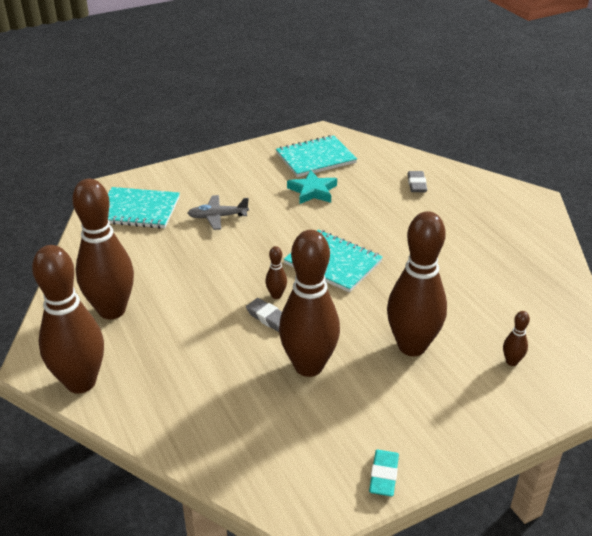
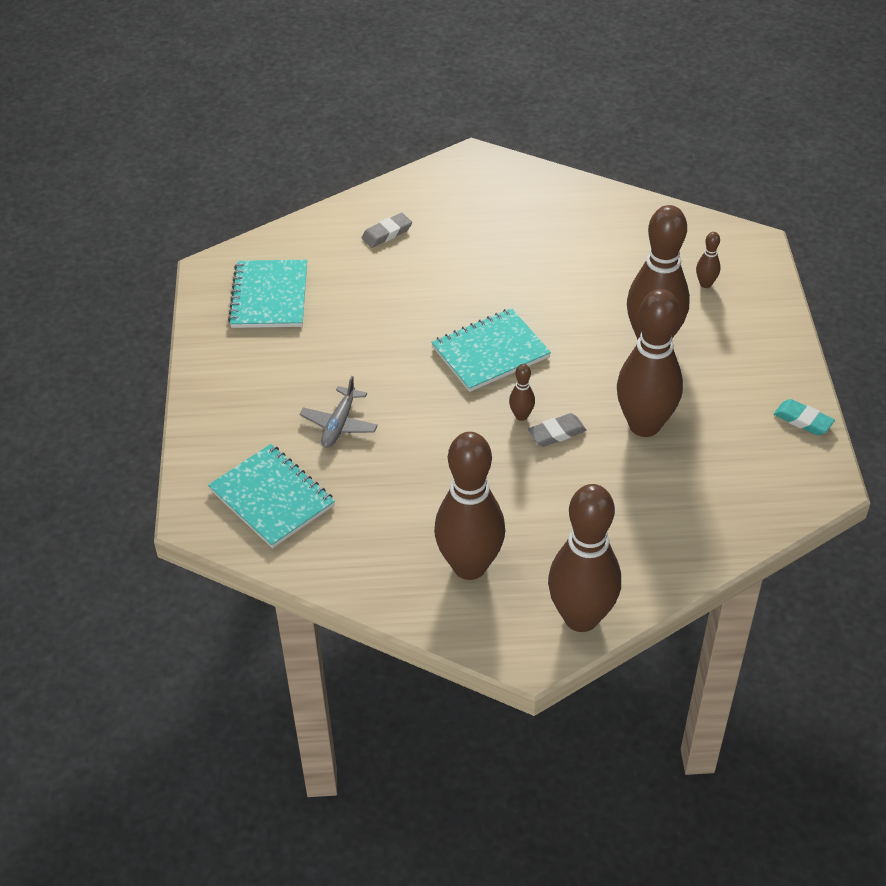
camera: 65 degrees left, 10 degrees up
(138, 210) = (272, 498): turquoise notebook -> turquoise notebook turned 75 degrees counterclockwise
(313, 191) = (341, 323): turquoise star -> none
(416, 184) = (387, 233): grey eraser -> grey eraser turned 60 degrees counterclockwise

